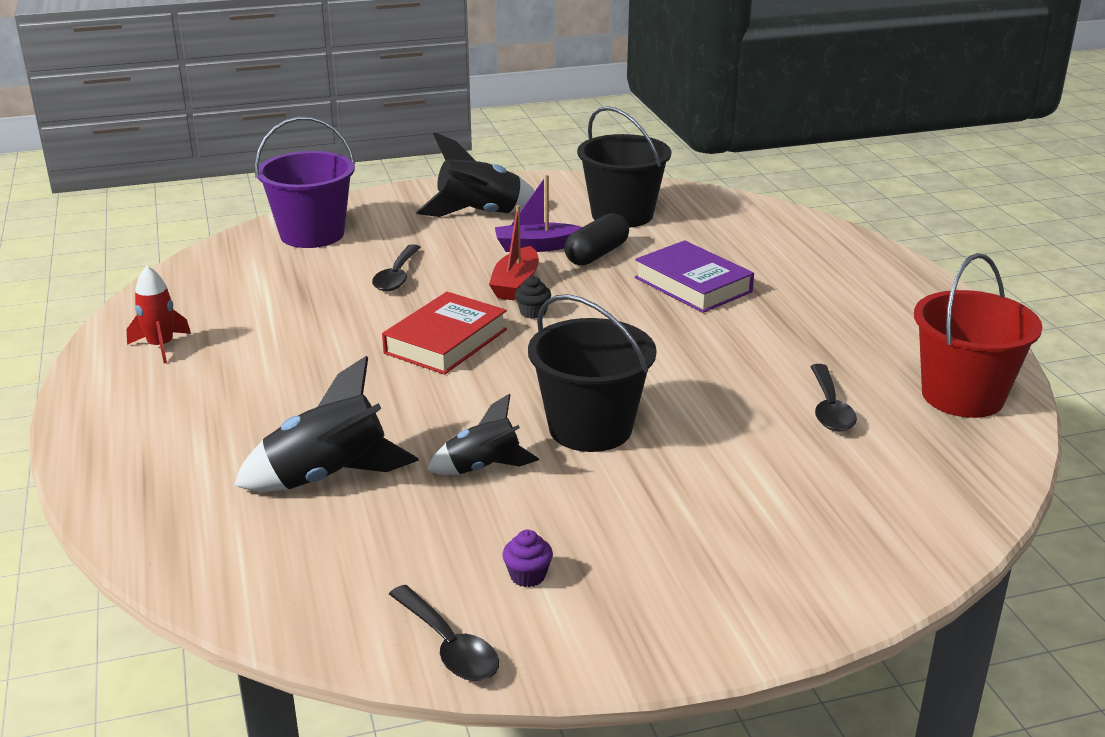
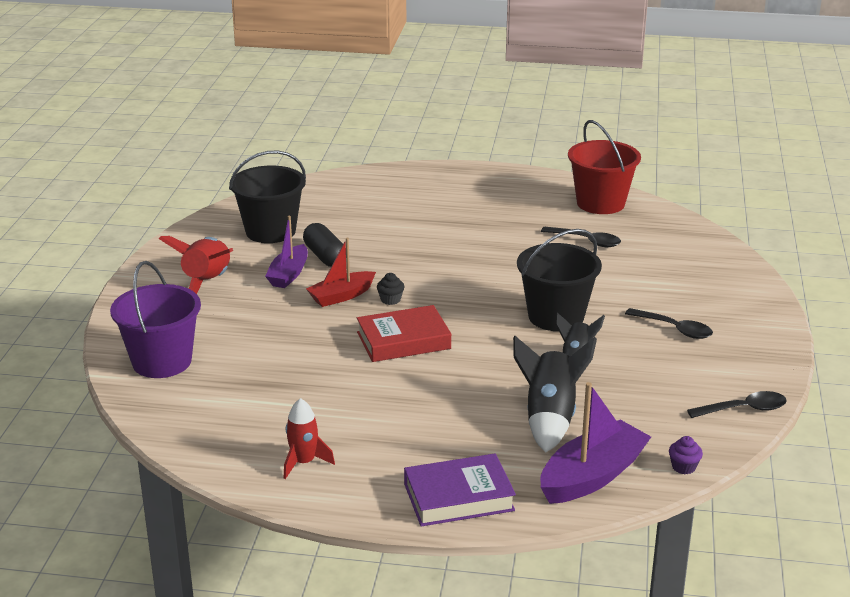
camera: 65 degrees left, 0 degrees up
(205, 537) = (592, 476): none -> purple boat
(397, 276) = (281, 339): black spoon -> black spoon (675, 329)
(445, 341) = (403, 340): red book -> red book turned 75 degrees counterclockwise
(479, 215) = (207, 283): black rocket -> red rocket
(515, 284) = (341, 296): red boat -> red boat turned 105 degrees clockwise
(527, 576) = (694, 372): purple cupcake -> purple cupcake (683, 467)
(693, 285) = (403, 237): purple book -> purple book (458, 497)

